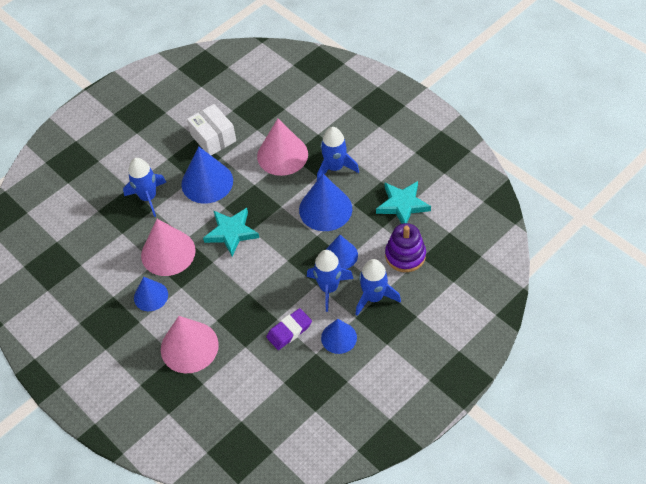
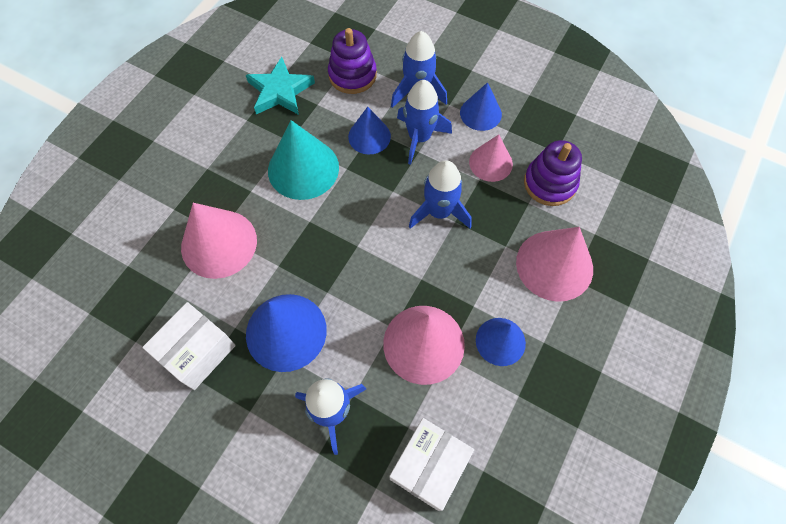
camera: 110 degrees left, 10 degrees up
(96, 238) = (429, 466): none -> white box
(231, 233) = (368, 269): turquoise star -> none
(256, 367) = (549, 183): none -> purple stacking toy
(289, 331) = (490, 163): purple eraser -> pink cone
(325, 209) = (303, 168): blue cone -> turquoise cone
(335, 167) = (232, 174): blue rocket -> blue rocket (439, 212)

